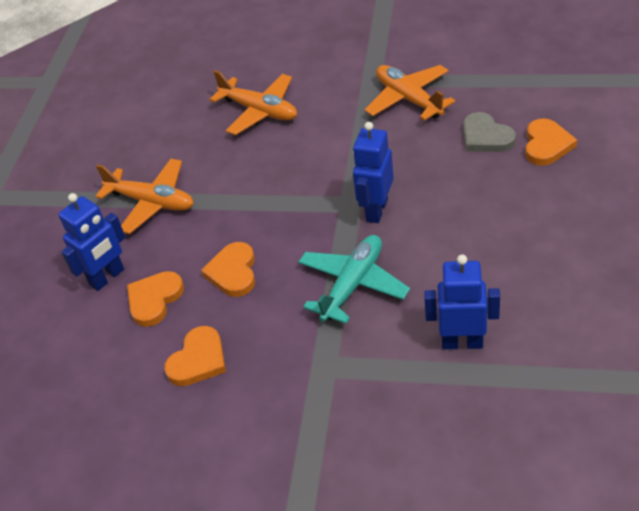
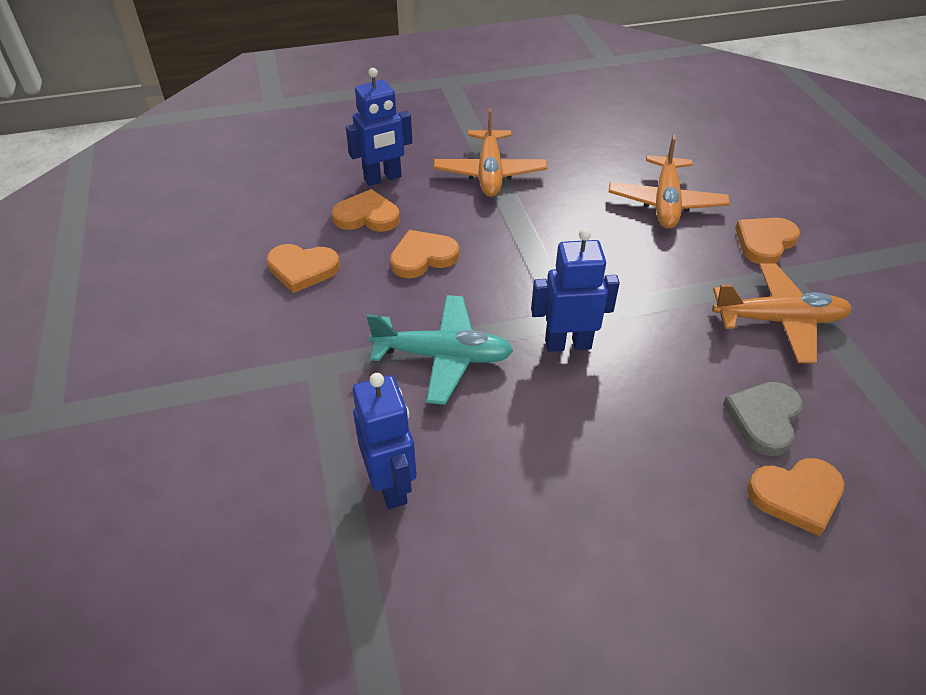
camera: 60 degrees right, 0 degrees up
(107, 277) = (383, 178): blue robot -> blue robot turned 45 degrees counterclockwise
(333, 77) = (764, 242): none -> orange heart
(409, 99) = (778, 320): orange plane -> orange plane turned 60 degrees clockwise

